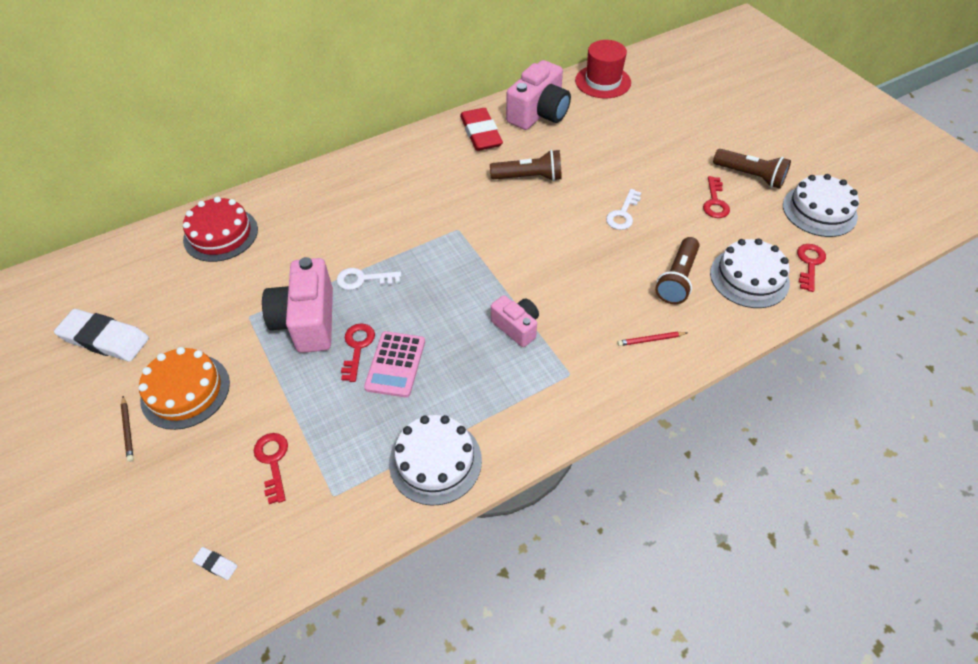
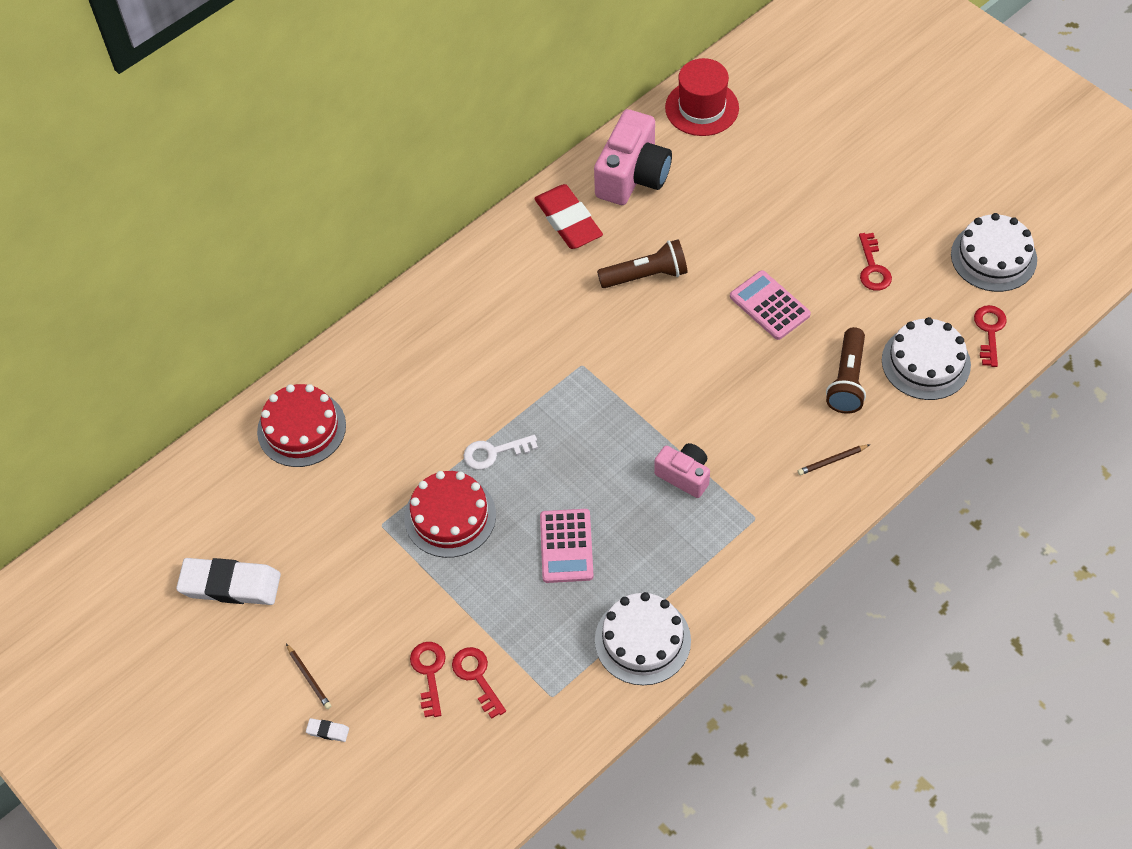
camera: 10 degrees left, 5 degrees up
(185, 391) = (350, 624): orange cake -> none
(216, 564) = (462, 785): white eraser -> white eraser (328, 731)
(307, 321) = (450, 516): pink camera -> red cake
(357, 347) = (518, 535): red key -> red key (429, 673)
(623, 214) = (769, 306): white key -> pink calculator
(650, 340) = (832, 461): red pencil -> brown pencil
(750, 176) = (908, 222): brown flashlight -> none

